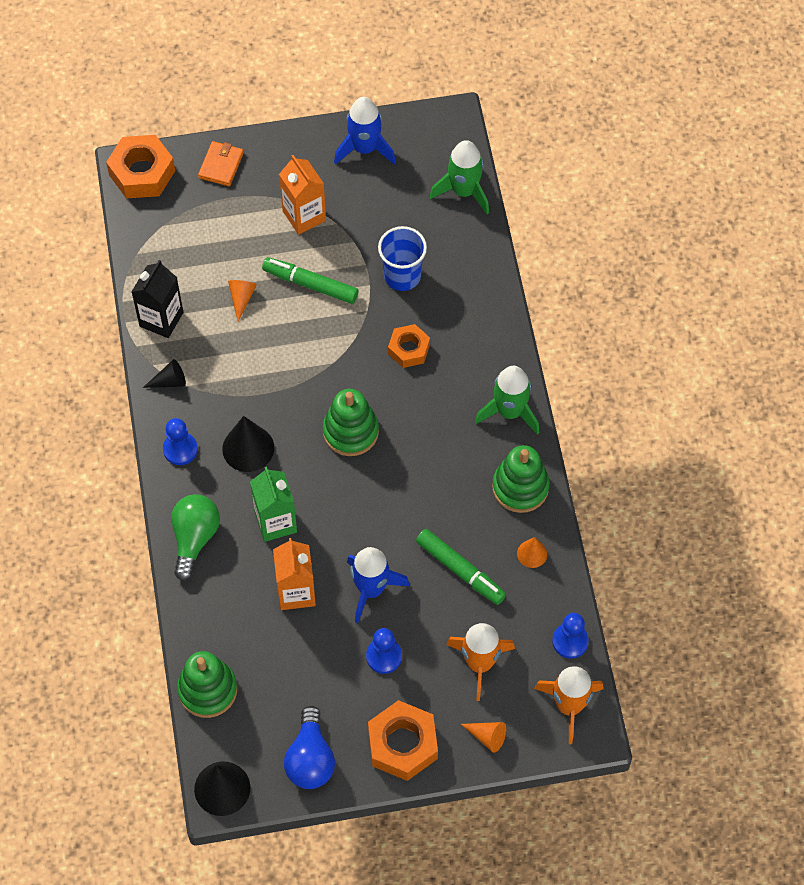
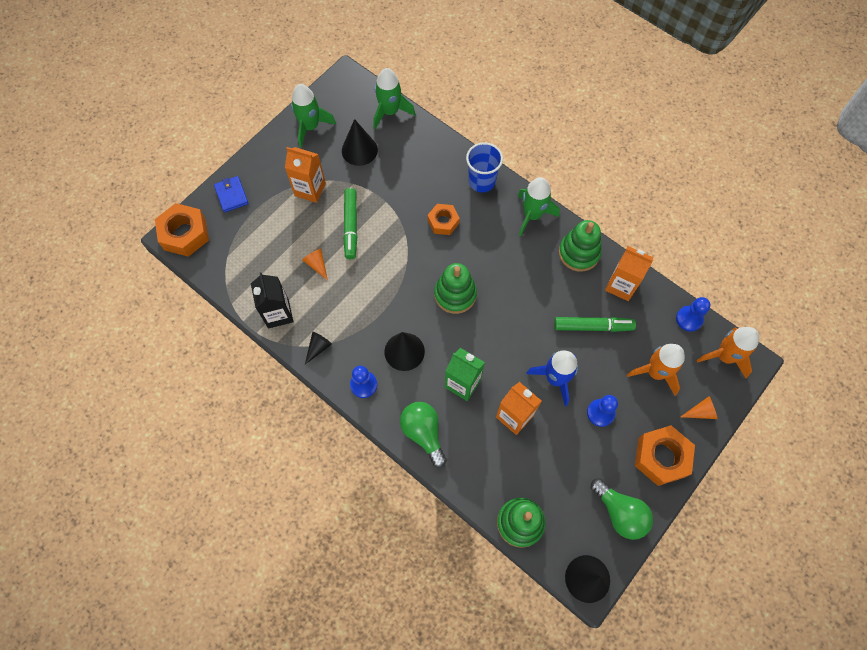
camera: 40 degrees left, 5 degrees up
(221, 165) = (231, 195): orange wallet -> blue wallet
(310, 284) = (351, 226): green marker -> green marker turned 75 degrees counterclockwise
(310, 759) = (619, 513): blue light bulb -> green light bulb
(364, 148) = (310, 127): blue rocket -> green rocket
(393, 210) = (359, 150): none -> black cone
(402, 276) = (400, 183): blue cup -> blue cup (481, 181)
(532, 553) = (621, 285): orange cone -> orange carton

